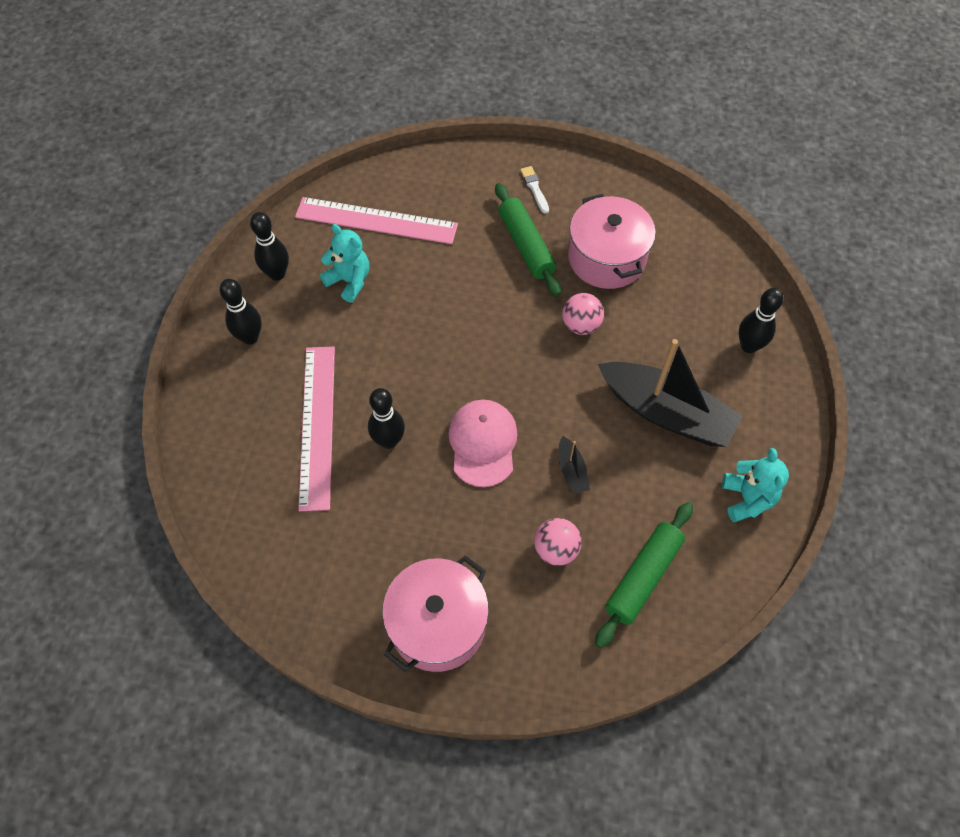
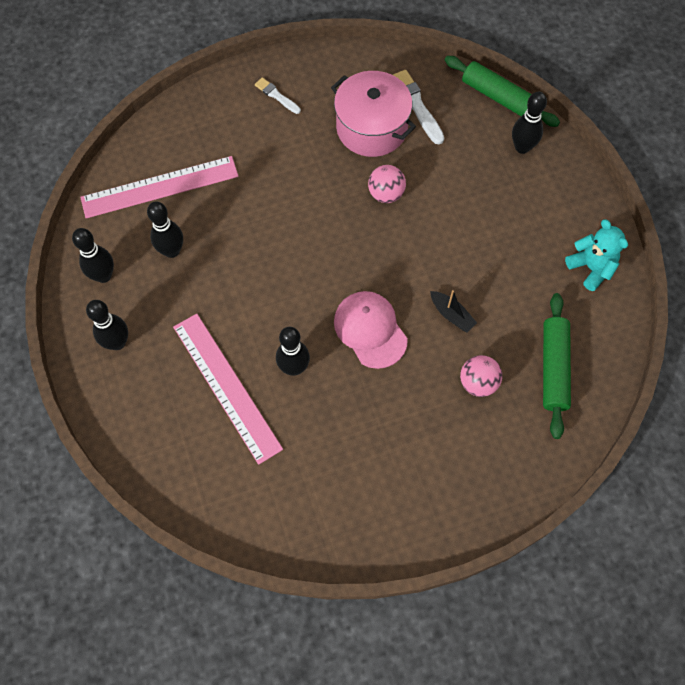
camera: 30 degrees left, 5 degrees up
(349, 281) = (172, 251): turquoise teddy bear -> black bowling pin
(437, 624) = (426, 490): pink pot -> none
(526, 245) = (300, 148): green rolling pin -> green rolling pin (499, 97)
(664, 257) = (416, 105): none -> white brush
(666, 412) = (493, 232): black boat -> none

